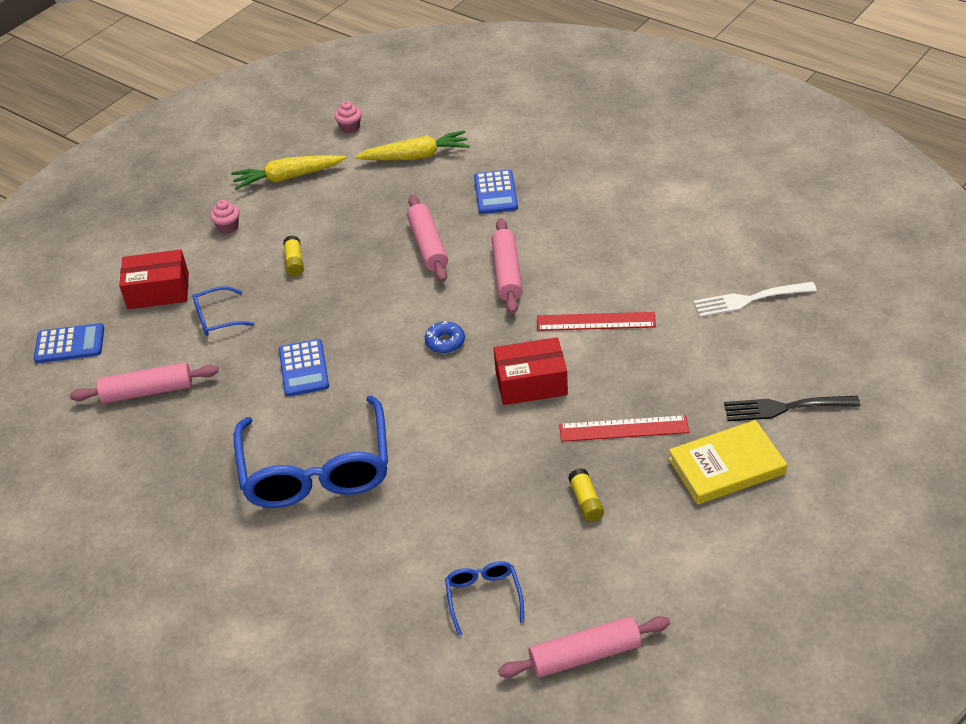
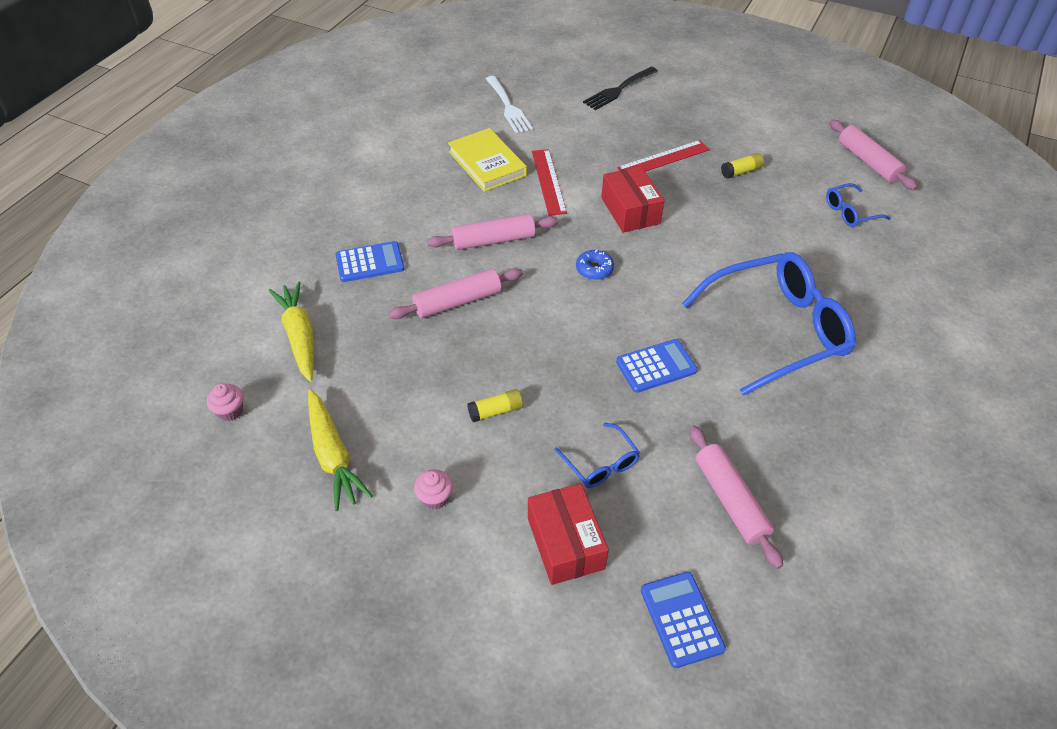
camera: 105 degrees left, 5 degrees up
(623, 429) = (663, 159): red ruler -> red ruler turned 75 degrees clockwise
(726, 466) = (682, 112): yellow book -> yellow book (487, 163)
(784, 408) = (618, 90): black fork -> black fork turned 60 degrees clockwise

